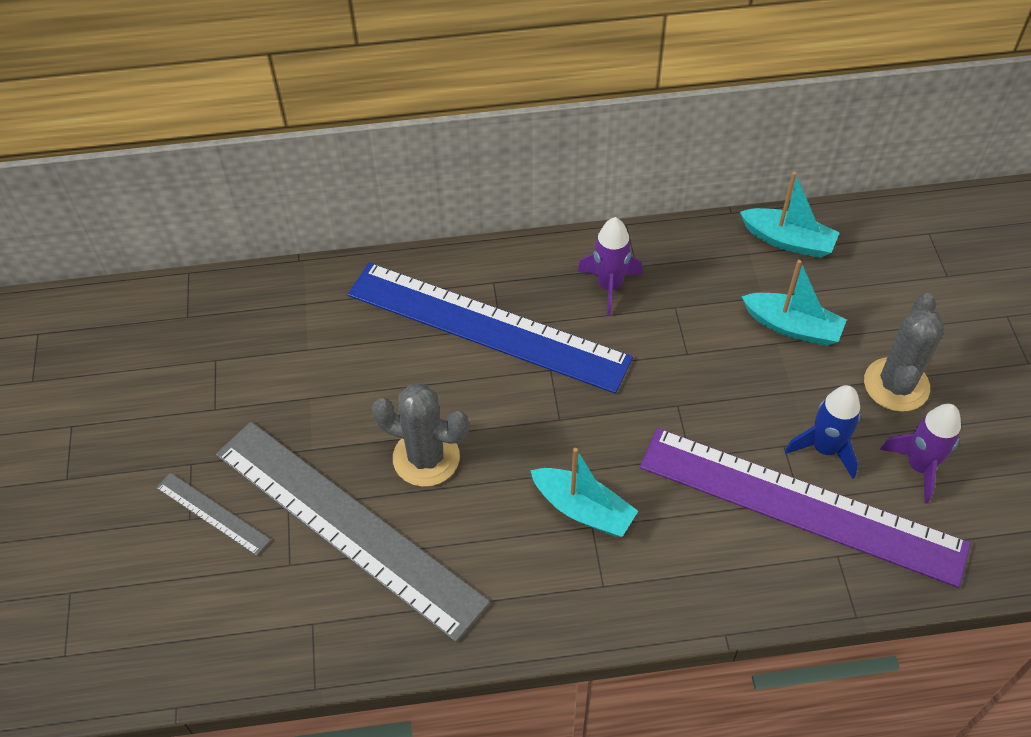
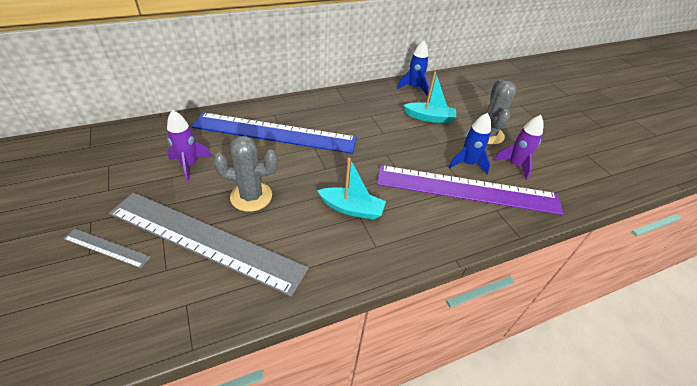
camera: 20 degrees left, 10 degrees down
(609, 286) = (335, 111): purple rocket -> purple rocket (189, 165)
(788, 241) = (413, 87): turquoise boat -> blue rocket

